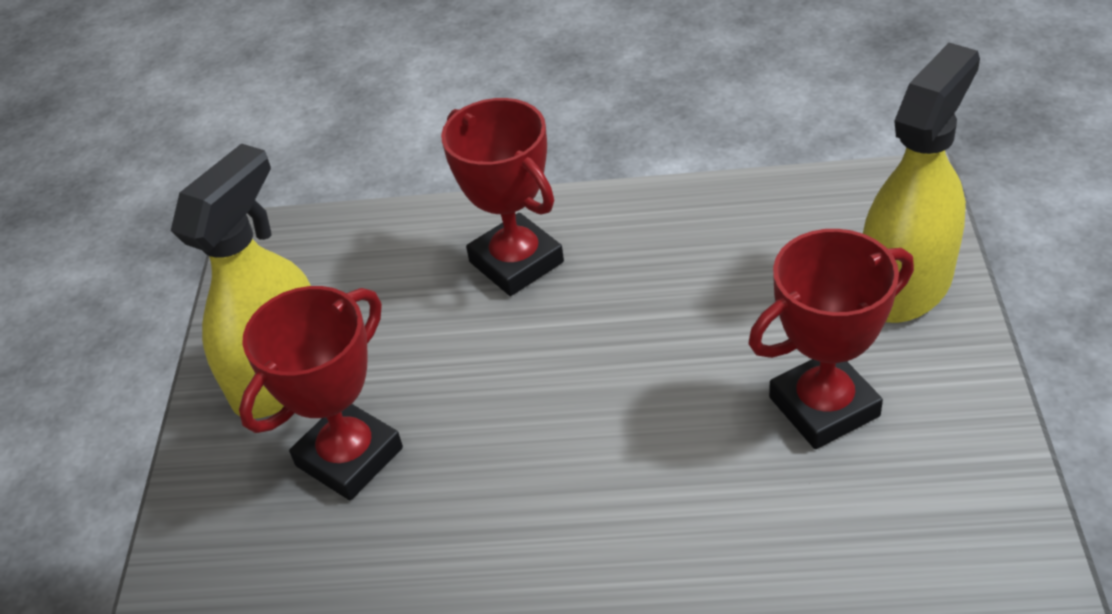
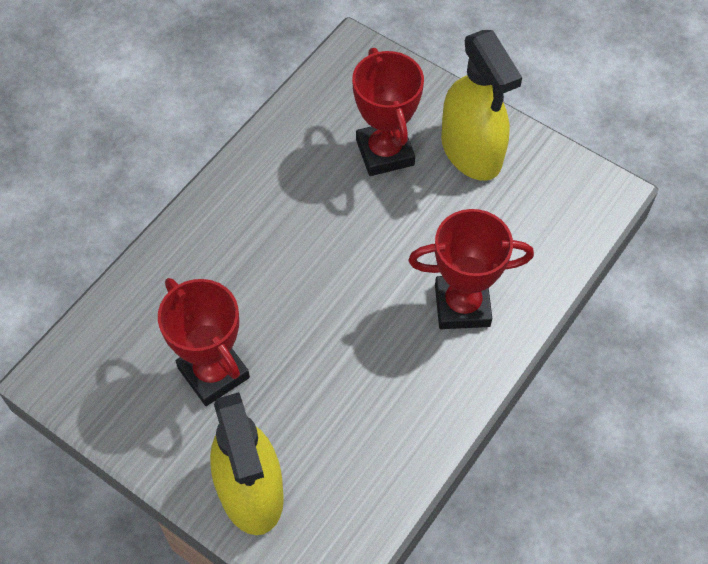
camera: 120 degrees right, 15 degrees up
(824, 406) = (213, 372): red trophy -> red trophy turned 45 degrees counterclockwise

